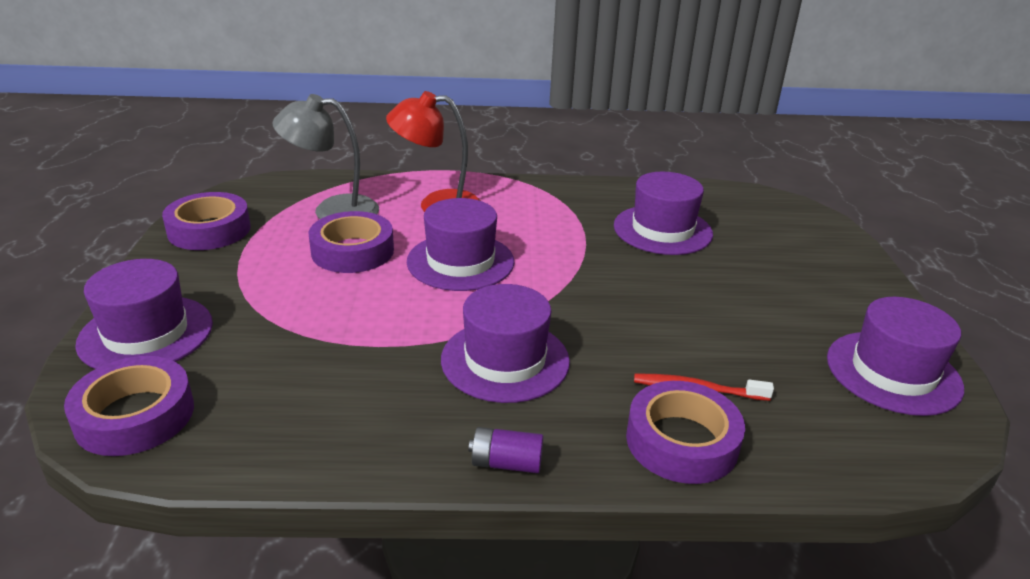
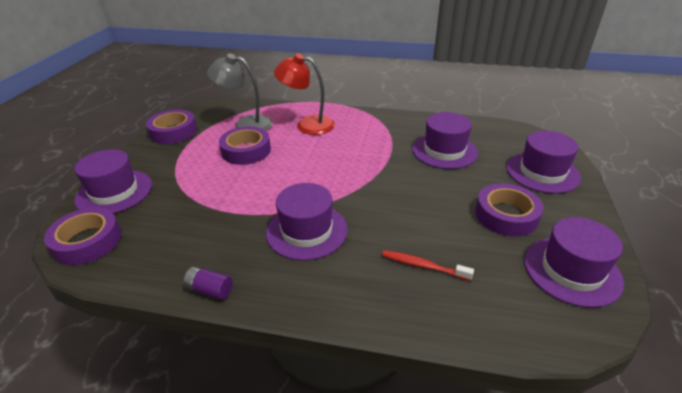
camera: 15 degrees right, 5 degrees up
(460, 262) = (306, 162): purple hat -> purple hat (542, 172)
(506, 463) = (279, 301): purple battery -> purple battery (210, 290)
(681, 441) = (398, 302): purple tape -> purple tape (506, 215)

